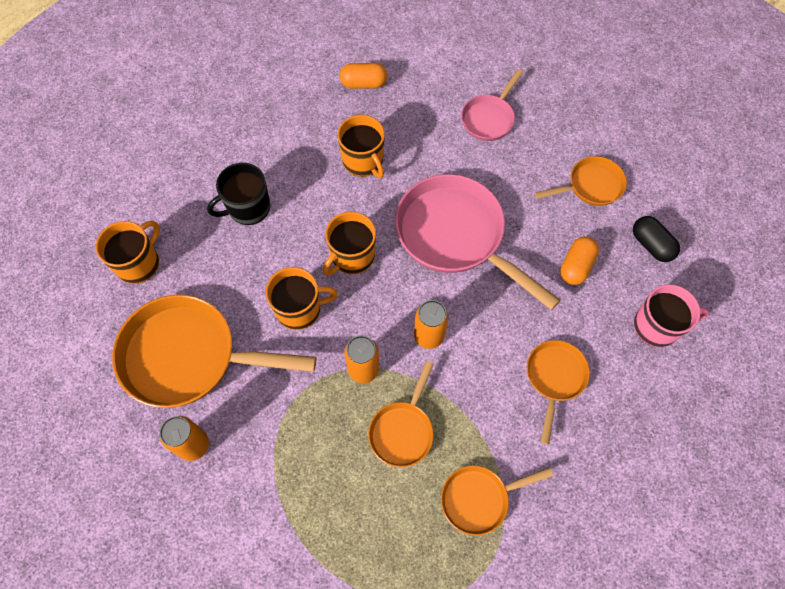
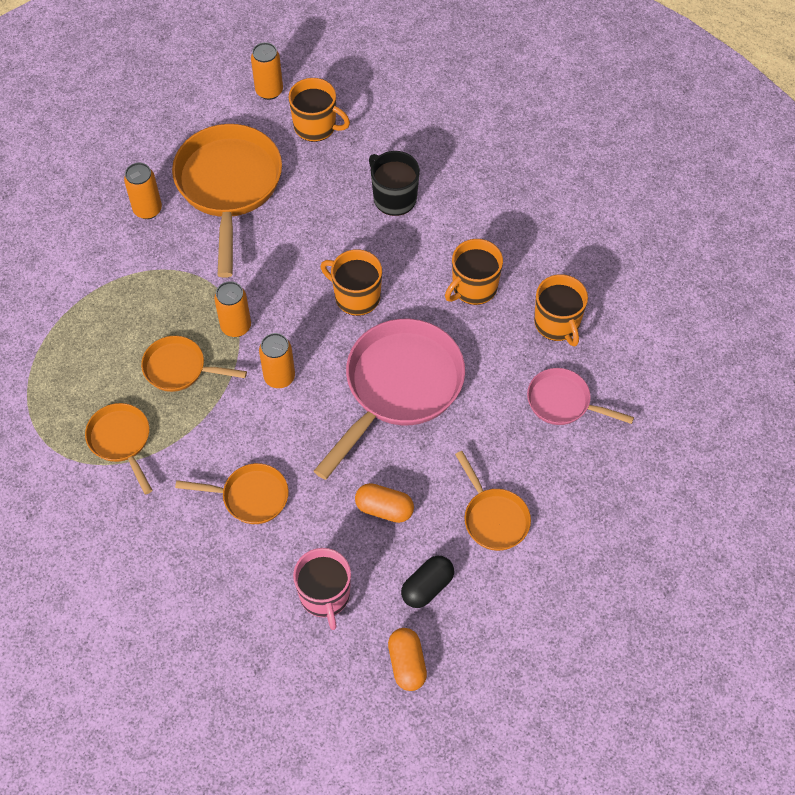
camera: 80 degrees right, 5 degrees down
(76, 302) = (269, 91): none -> orange can
(299, 309) = (290, 263): orange mug -> orange mug (557, 323)
(364, 84) = (578, 271): orange capsule -> orange capsule (407, 664)

